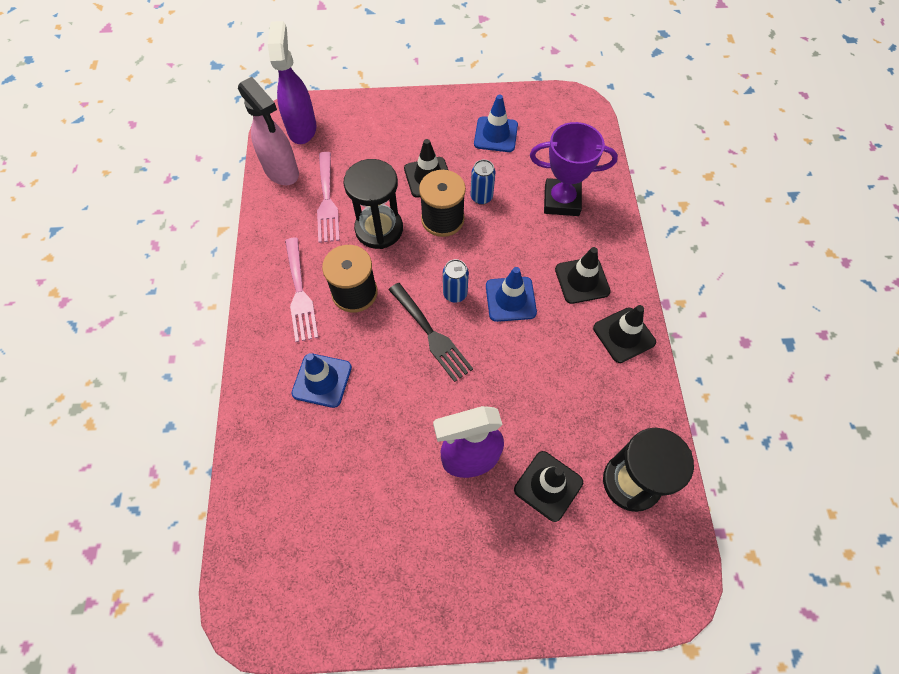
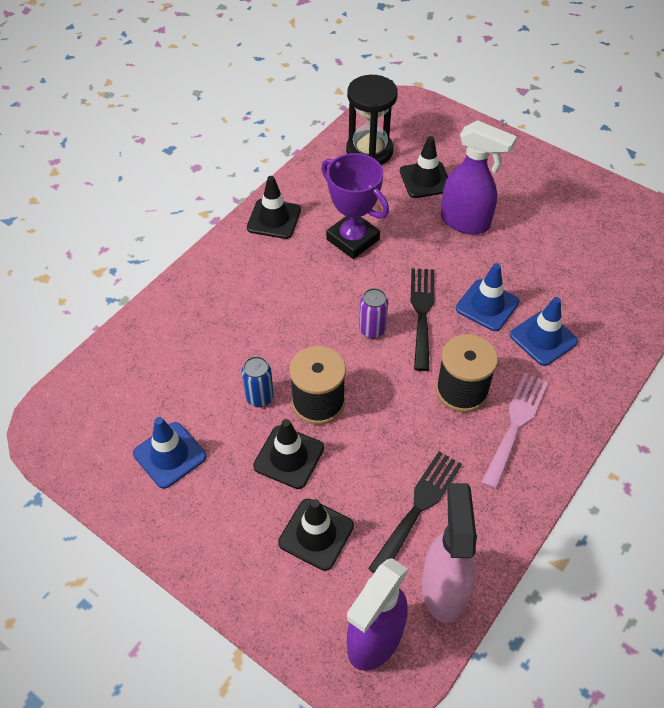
camera: 140 degrees left, 10 degrees down
(327, 201) = (418, 507): pink fork -> black fork
(379, 229) = (389, 436): black hourglass -> none
(455, 294) = (372, 330): blue can -> purple can
(510, 299) = (330, 296): blue traffic cone -> blue traffic cone (487, 305)
(561, 201) = (193, 342): purple trophy -> purple trophy (353, 239)
(582, 280) = (258, 271): black traffic cone -> black traffic cone (316, 534)

